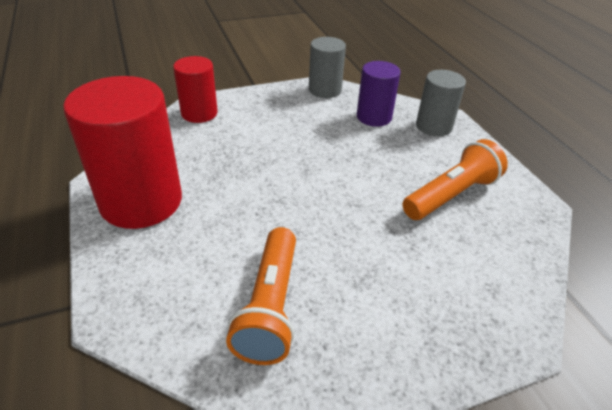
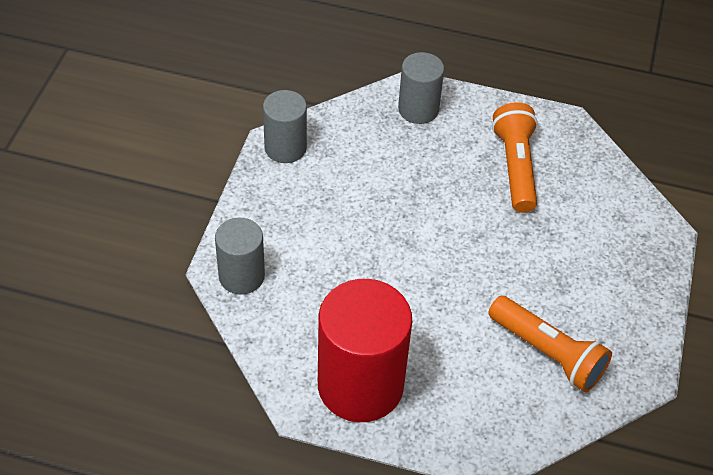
camera: 55 degrees left, 10 degrees up
(199, 113) = (241, 276): red cylinder -> grey cylinder
(374, 117) = (367, 141): purple cylinder -> none

